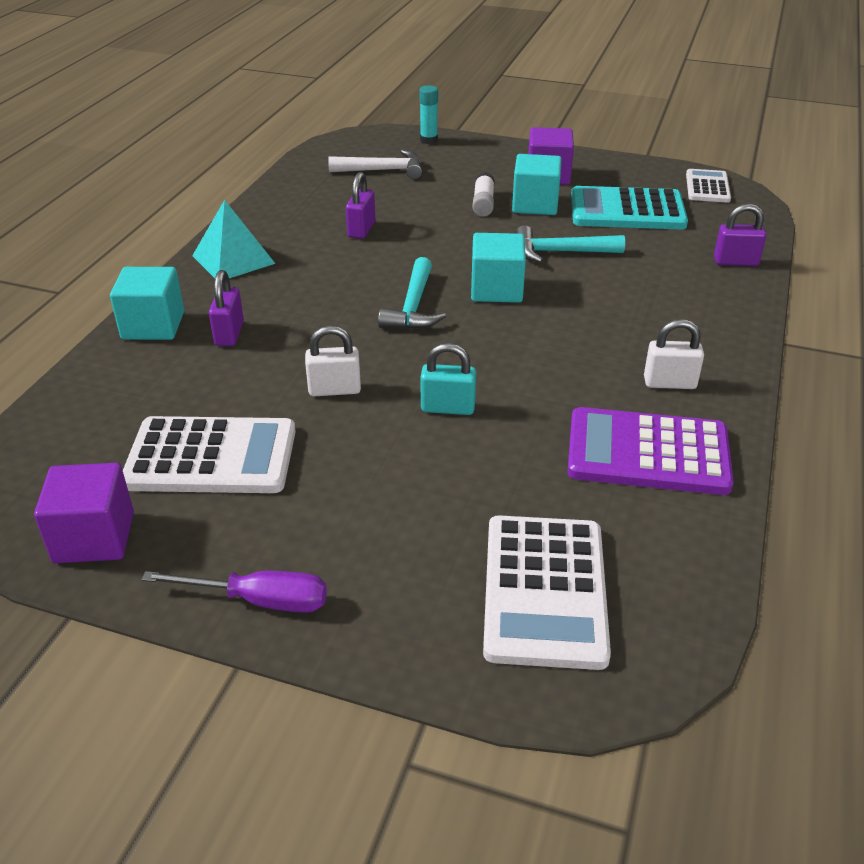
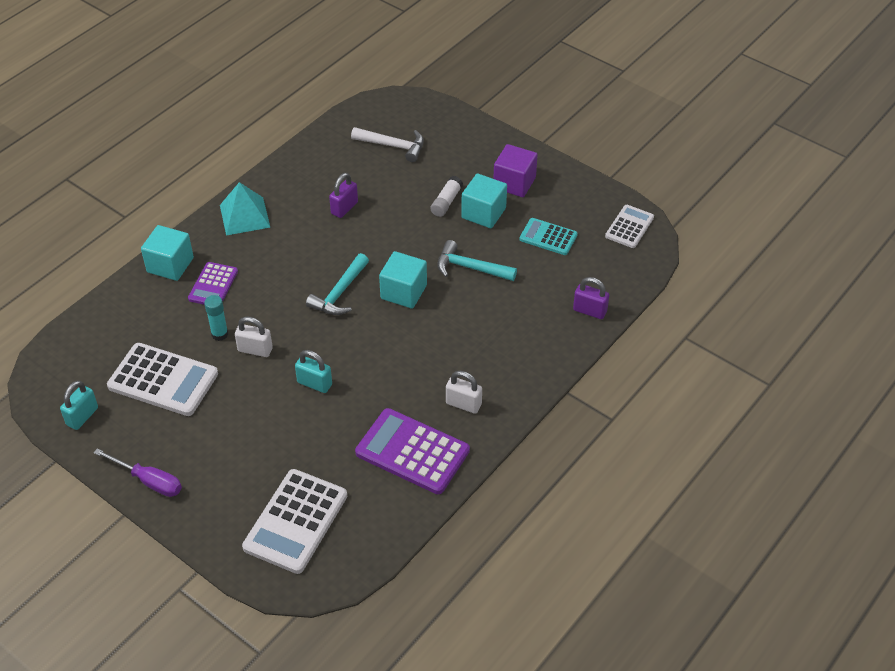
camera: 20 degrees right, 10 degrees up
(94, 537) = (82, 416): purple cube -> turquoise padlock
(229, 334) = (213, 285): purple padlock -> purple calculator
(428, 140) = (447, 117): turquoise glue stick -> turquoise glue stick (220, 334)
(627, 210) = (548, 237): turquoise calculator -> turquoise calculator, size x0.59

